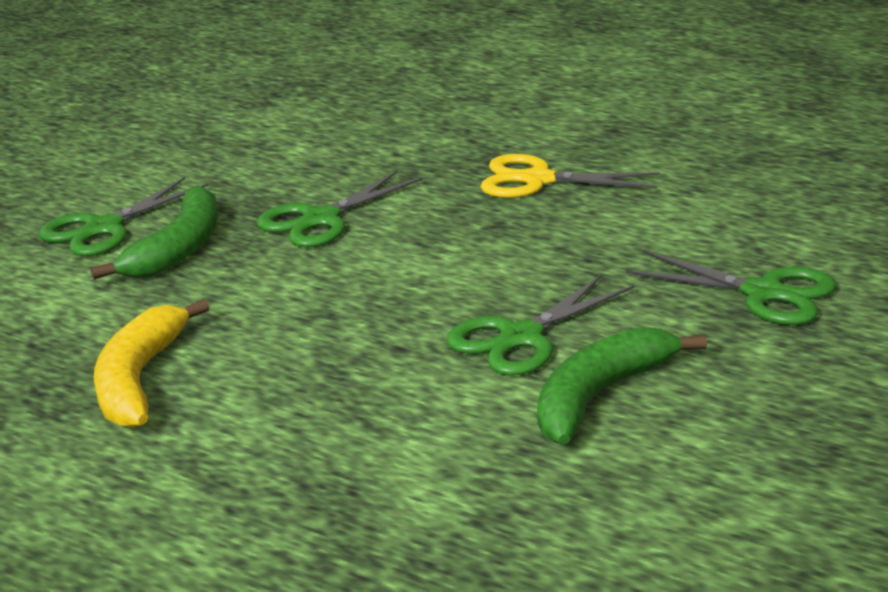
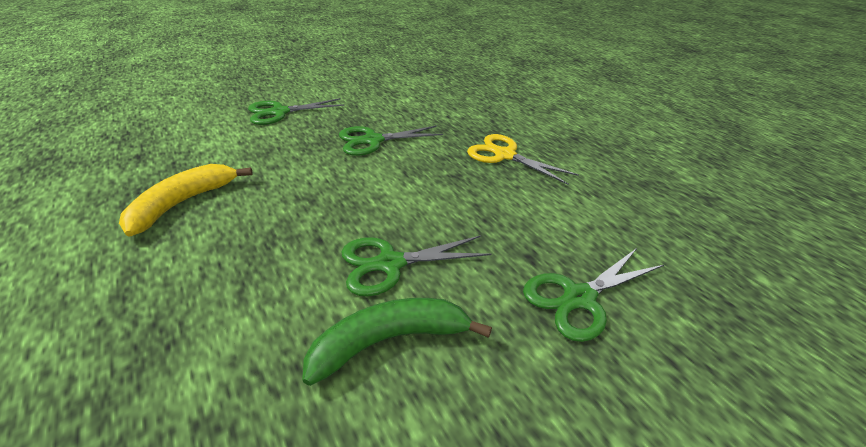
camera: 25 degrees right, 10 degrees up
(178, 249) = (294, 134): green banana -> none
(763, 293) = (579, 298): green scissors -> green scissors turned 90 degrees clockwise

